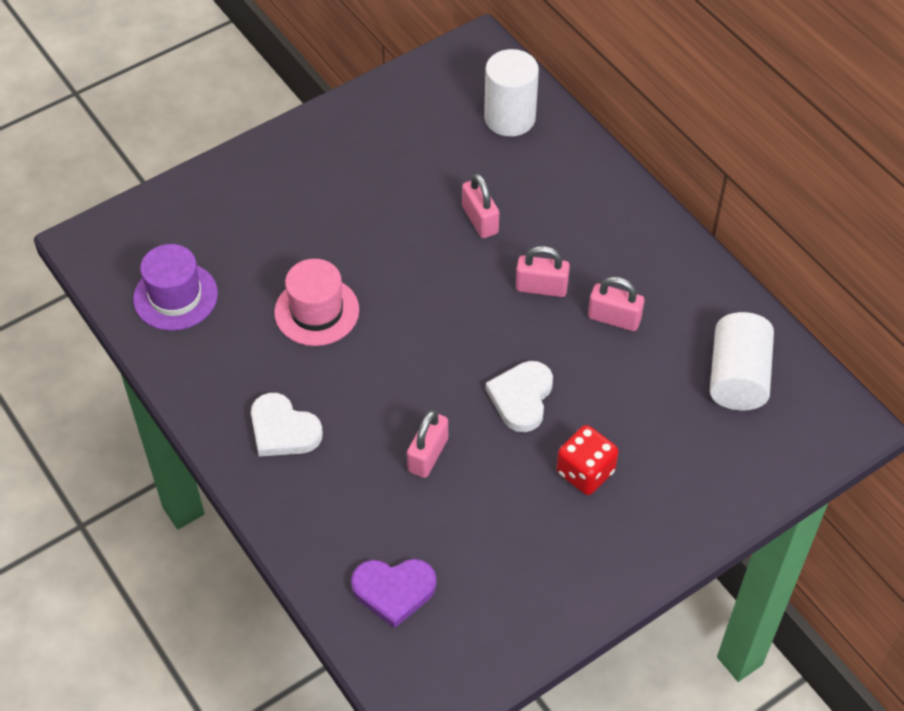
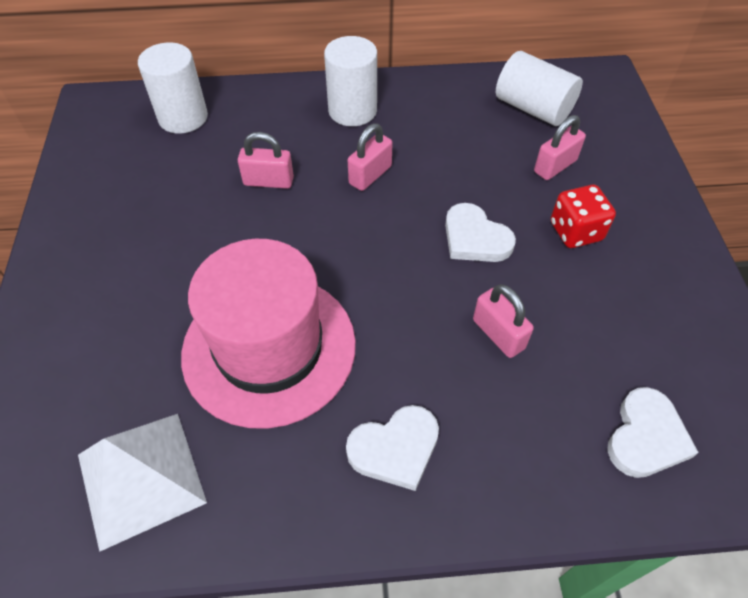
camera: 60 degrees left, 0 degrees up
(175, 296) = (141, 478): purple hat -> white pyramid
(316, 311) = (269, 348): pink hat -> pink hat, size x1.77
(394, 591) = (646, 437): purple heart -> white heart
(614, 318) = (433, 147): pink padlock -> pink padlock (555, 166)
(616, 233) = (352, 110): none -> white cylinder

